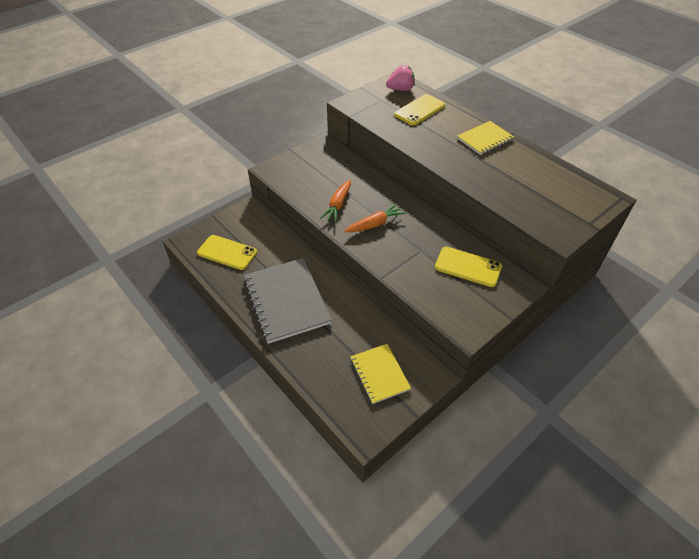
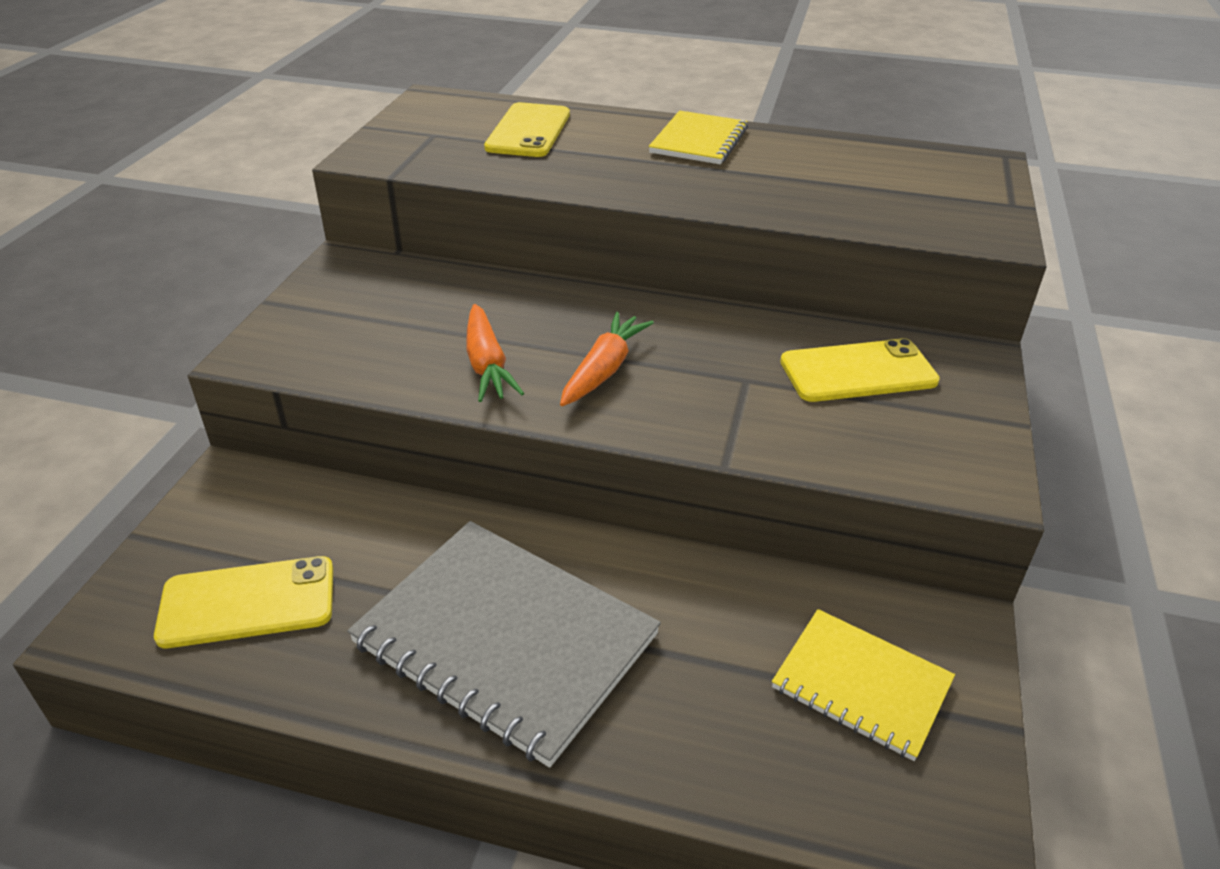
camera: 35 degrees left, 10 degrees down
(400, 89) = (454, 110): pink strawberry -> none

